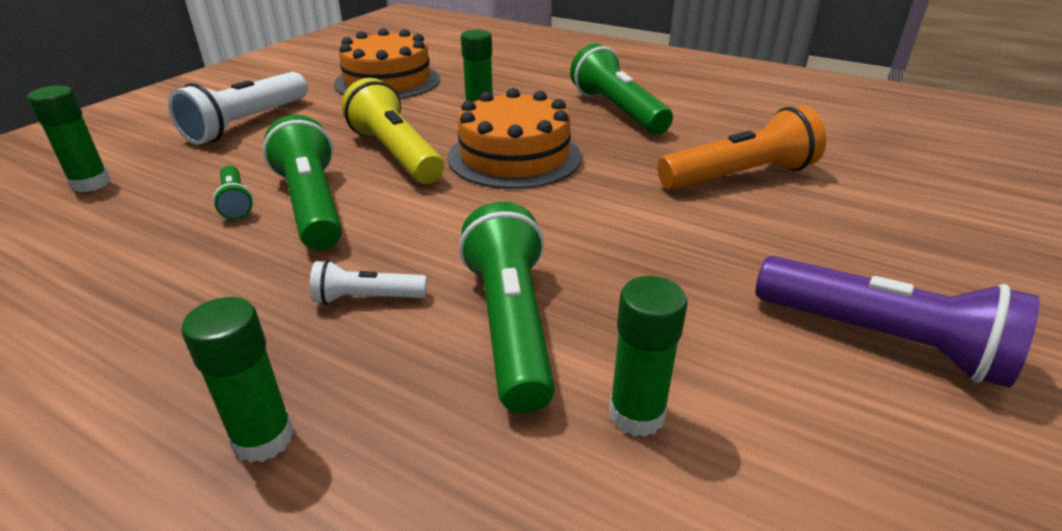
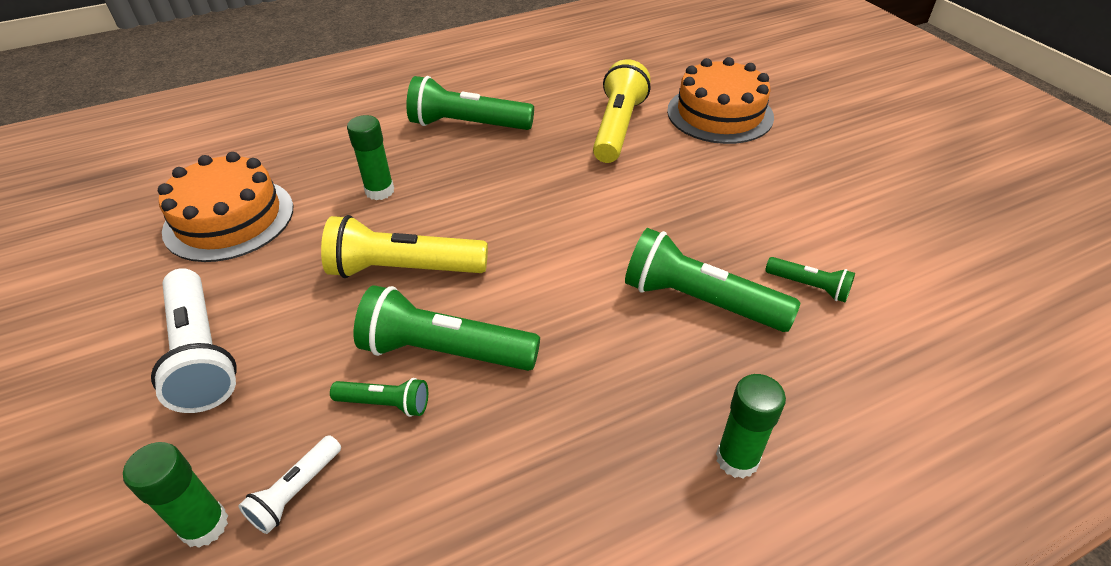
camera: 55 degrees left, 10 degrees up
(367, 298) = (617, 360): white flashlight -> white flashlight (296, 491)
(514, 156) = (484, 207): orange cake -> orange cake (720, 114)
(636, 414) = (809, 286): green glue stick -> green flashlight
(739, 176) = (618, 128): orange flashlight -> yellow flashlight
(882, 339) = (805, 175): purple flashlight -> none

